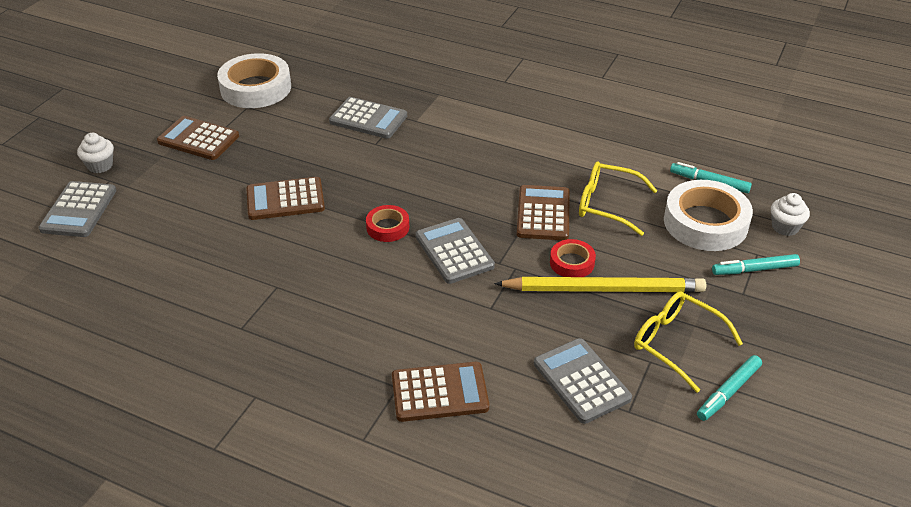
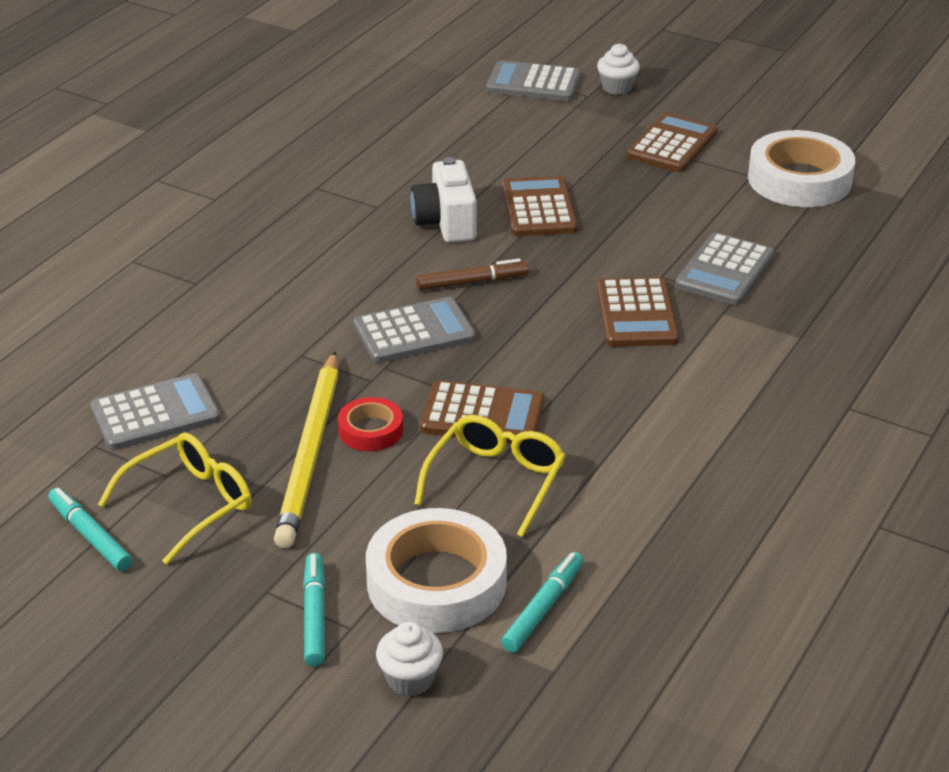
camera: 95 degrees right, 5 degrees down
(304, 246) = (446, 222): none -> white camera
(388, 227) = (472, 282): red tape -> brown marker
(439, 393) = (176, 310): brown calculator -> brown calculator (636, 314)

